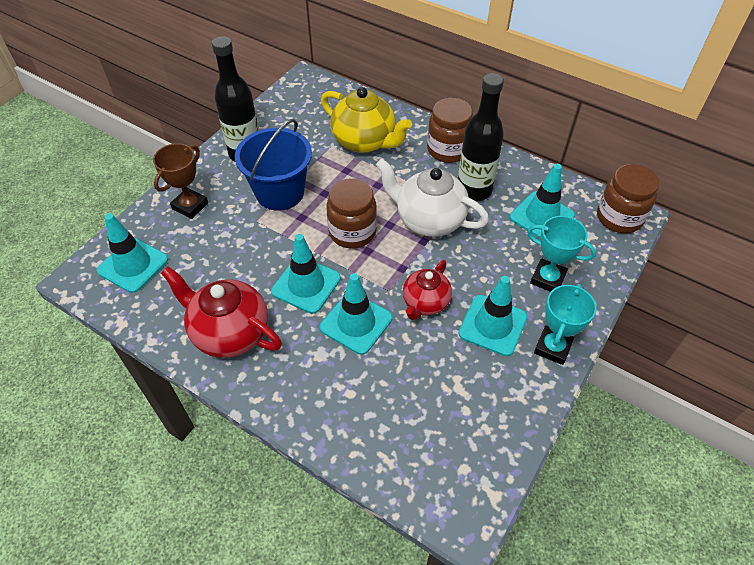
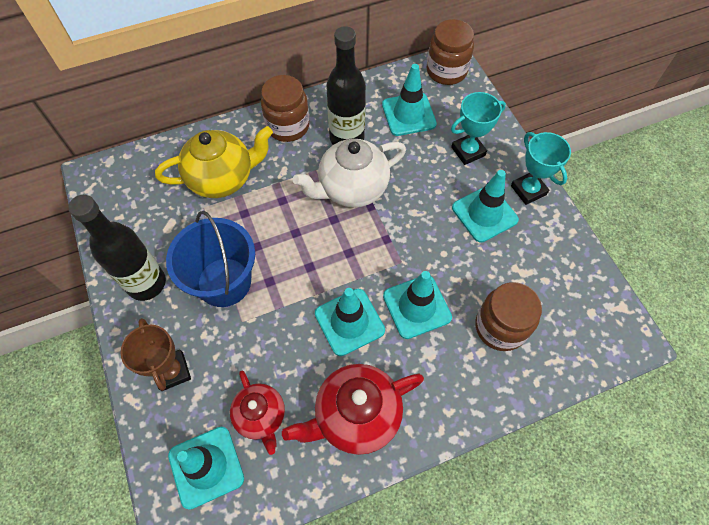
camera: 55 degrees left, 10 degrees up
(352, 232) = (319, 251): brown jar -> brown jar (500, 327)
(425, 303) = (432, 245): red teapot -> red teapot (261, 416)

